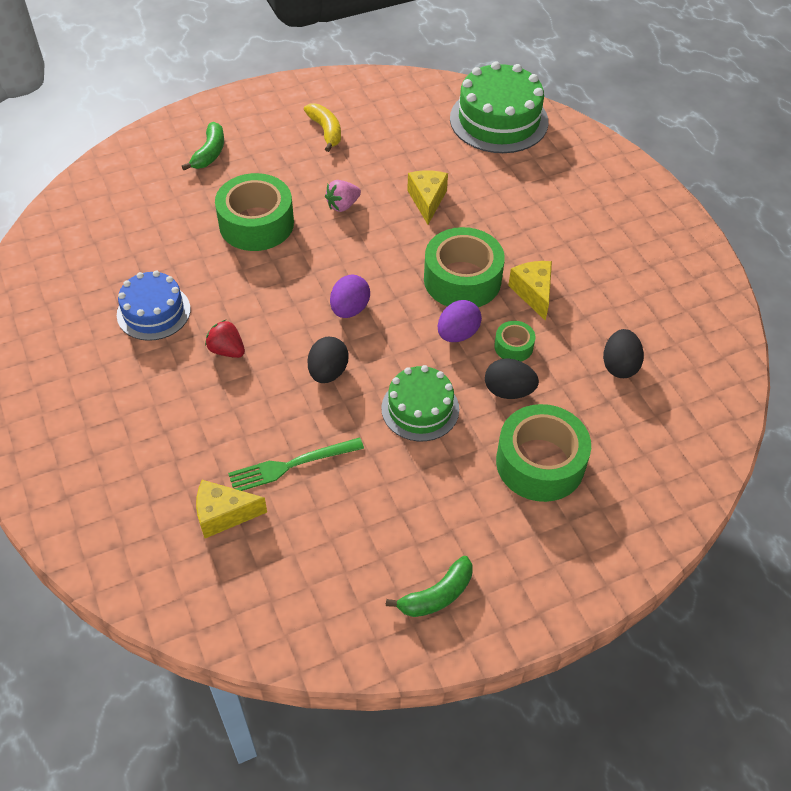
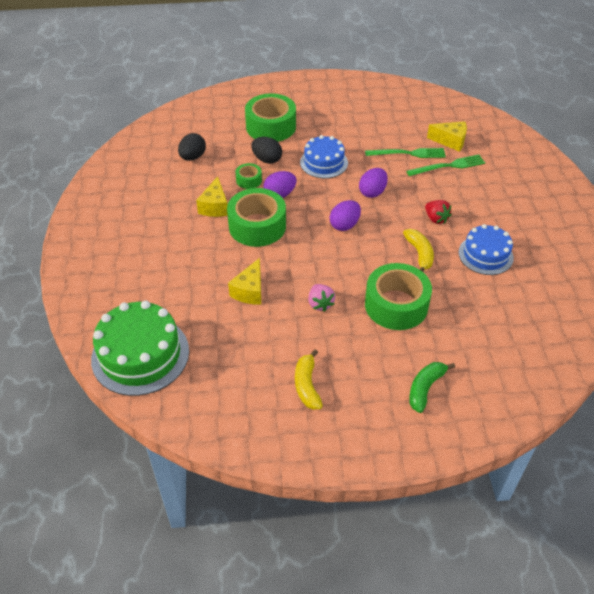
camera: 160 degrees left, 5 degrees down
(221, 455) = (448, 166): none -> green fork
(240, 292) = (419, 254): none -> yellow banana
(328, 372) = (372, 192): black egg -> purple egg
(342, 205) = (320, 304): pink strawberry -> pink strawberry turned 90 degrees clockwise
(420, 408) = (324, 162): green cake -> blue cake
(437, 595) = (351, 94): green banana -> none

